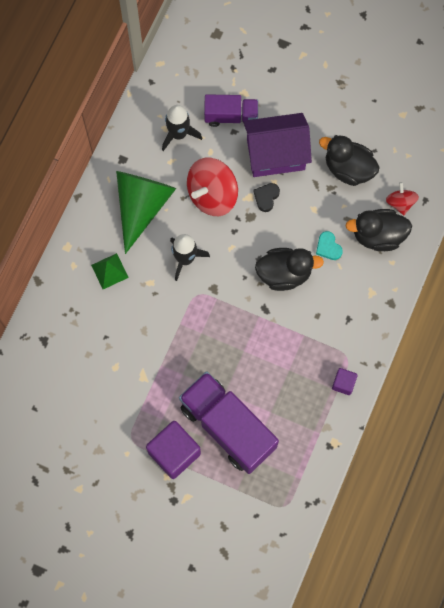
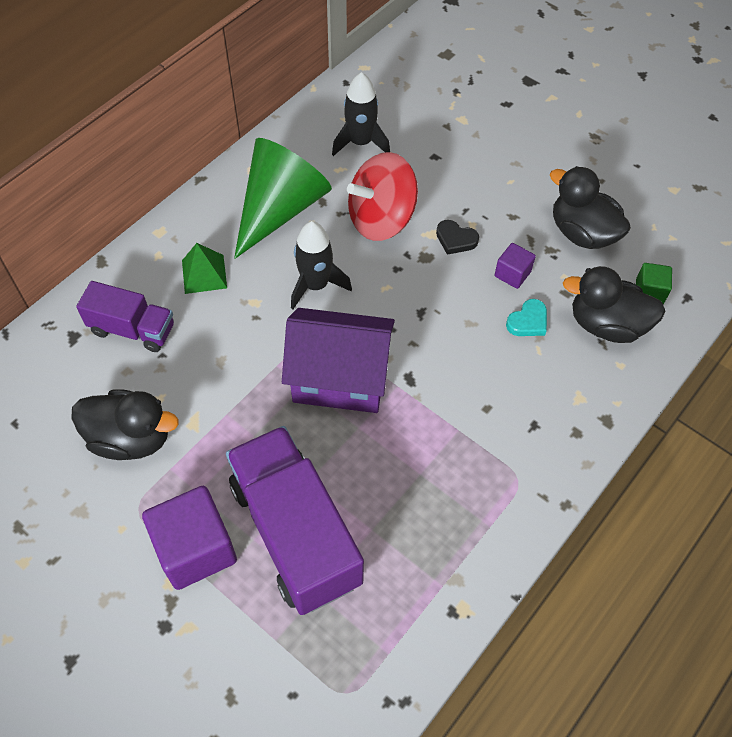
camera: 15 degrees right, 15 degrees down
(231, 116) = (436, 139): purple truck -> purple truck (132, 329)
(266, 197) = (455, 239): black heart -> black heart turned 105 degrees counterclockwise
(275, 154) = (484, 194): purple house -> purple house (340, 379)
(284, 274) = (453, 339): black duck -> black duck (131, 438)
(328, 247) = (528, 321): turquoise heart -> turquoise heart turned 120 degrees counterclockwise
(343, 383) = (502, 518): purple cube -> purple cube (512, 274)
(400, 203) = (649, 292): red spinning top -> green cube

